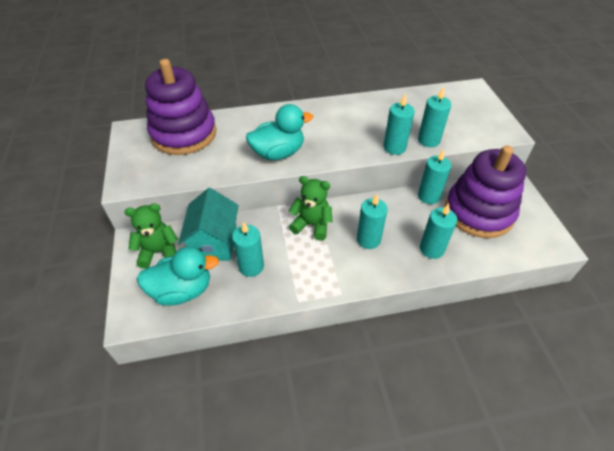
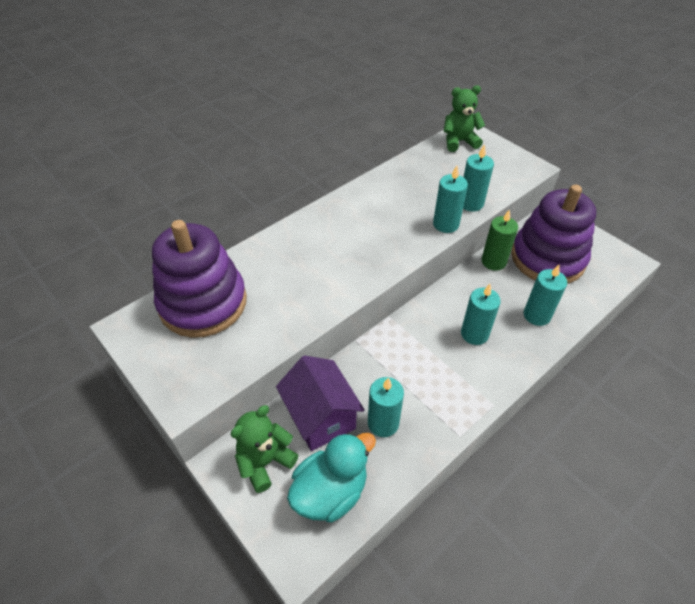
camera: 30 degrees left, 0 degrees up
(214, 242) = (321, 417): turquoise house -> purple house
(278, 153) = (334, 280): turquoise duck -> none
(312, 225) = (408, 345): green teddy bear -> green teddy bear (459, 141)
(428, 196) = (493, 262): turquoise candle -> green candle

